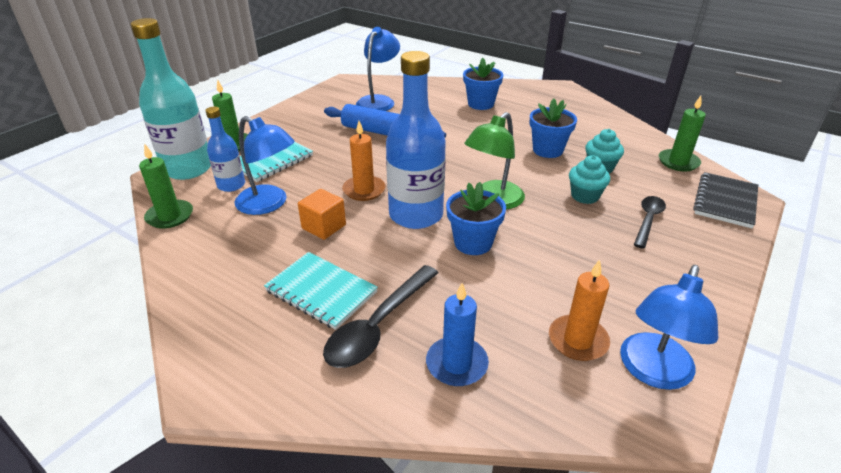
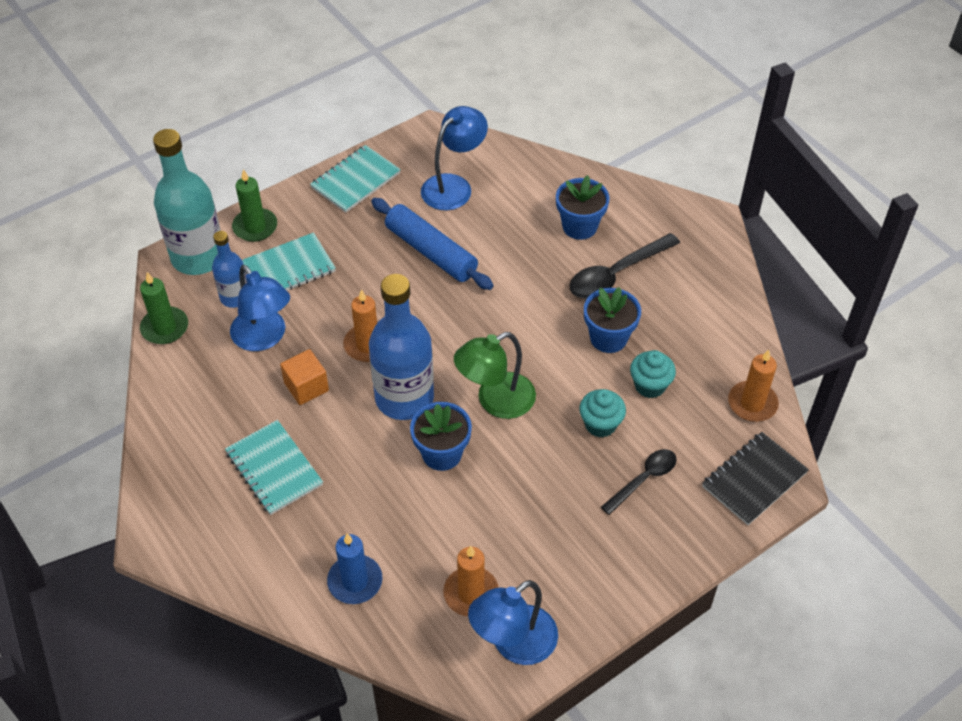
camera: 20 degrees right, 15 degrees up
(304, 110) = (356, 181): none -> turquoise notebook
(378, 326) = (307, 522): black spoon -> black spoon (616, 274)
(678, 162) = (752, 403): green candle -> orange candle

